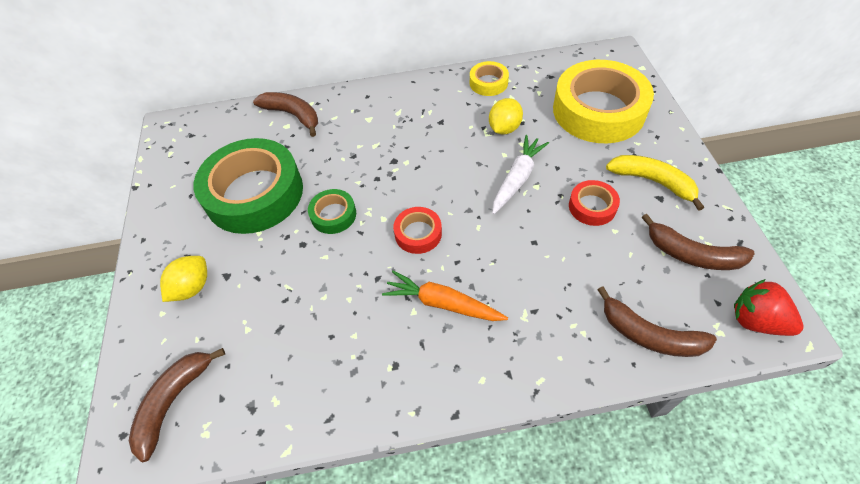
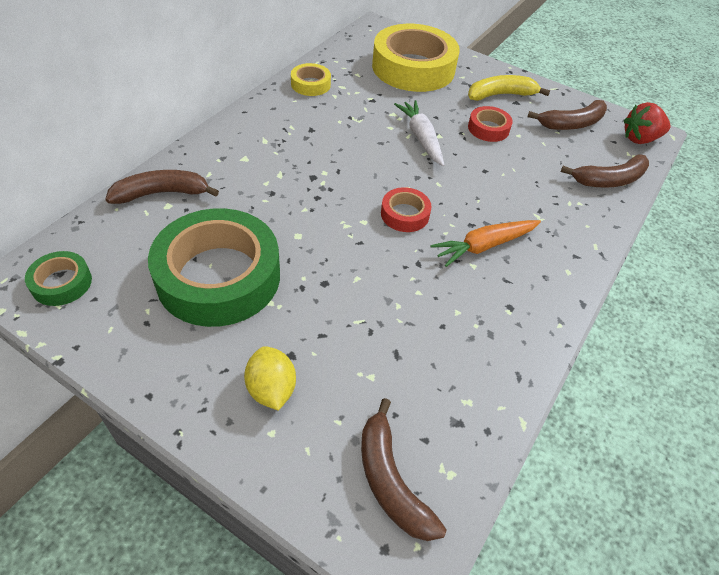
camera: 55 degrees left, 5 degrees down
(333, 215) = (320, 245): green tape -> green tape (61, 283)
(504, 128) = (366, 110): yellow lemon -> none

